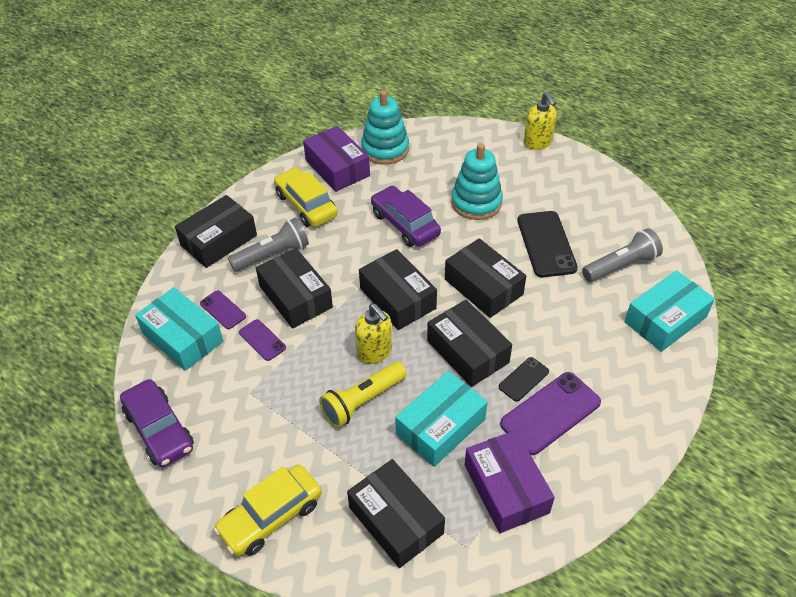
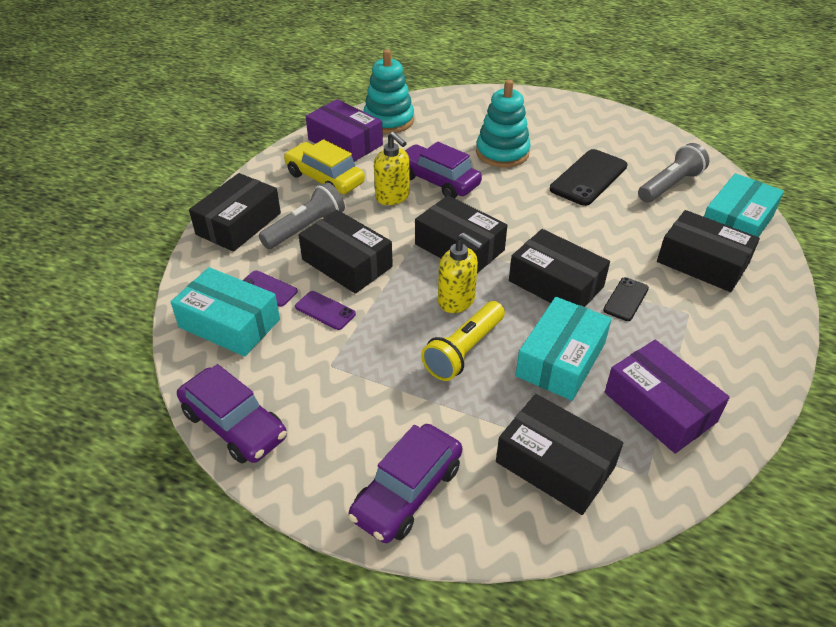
camera: 15 degrees left, 5 degrees down
(271, 516) = (407, 491): yellow car -> purple car
(483, 287) = (544, 223): black box -> black box (702, 262)
(538, 142) = (539, 97): yellow soap dispenser -> yellow soap dispenser (393, 197)
(546, 244) = (588, 178): black phone -> black phone turned 60 degrees clockwise
(550, 413) = (668, 325): purple phone -> none

